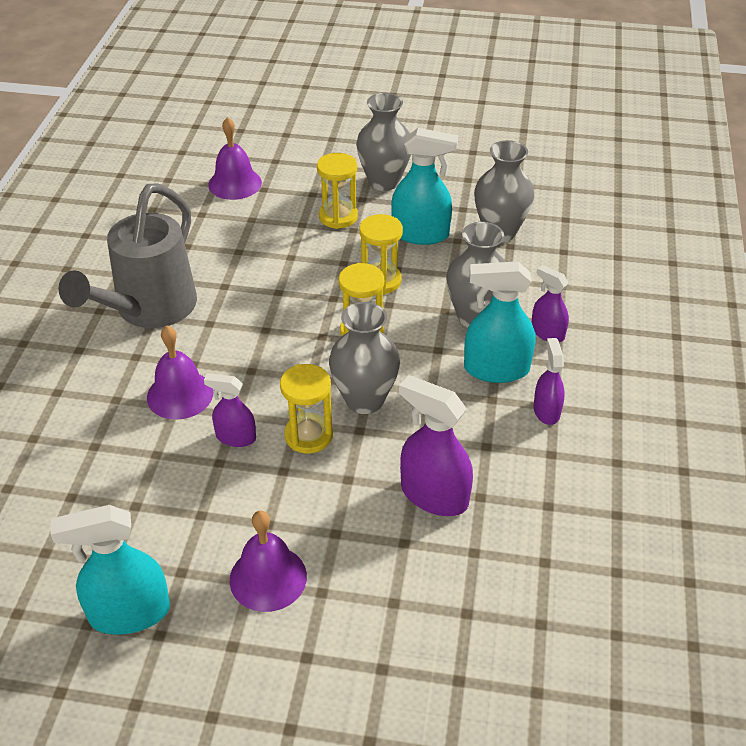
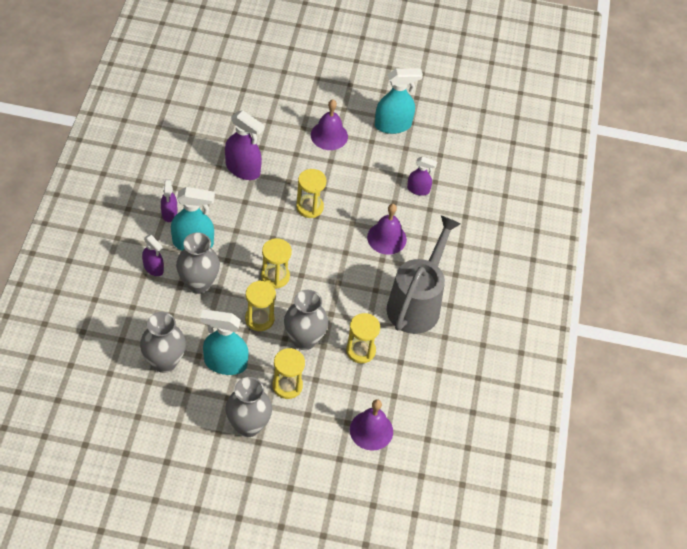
camera: 175 degrees right, 10 degrees up
(235, 437) = (351, 209): purple spray bottle -> purple spray bottle (418, 189)
(239, 254) = (360, 351): none -> yellow hourglass
(364, 400) = (276, 227): grey vase -> grey vase (304, 340)

